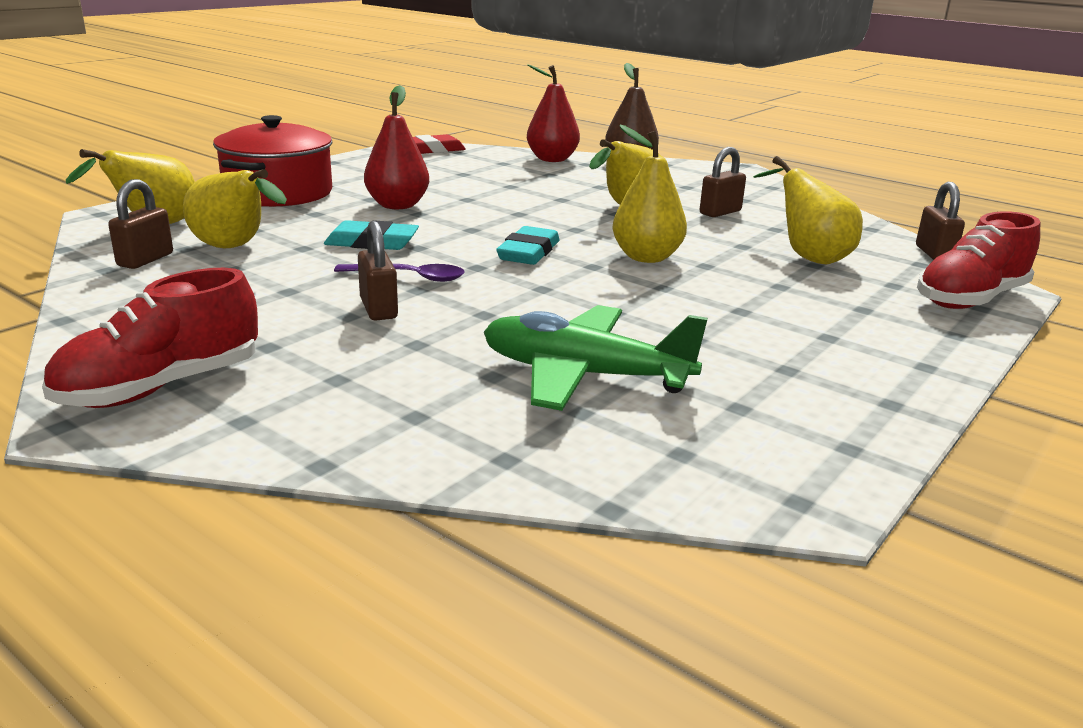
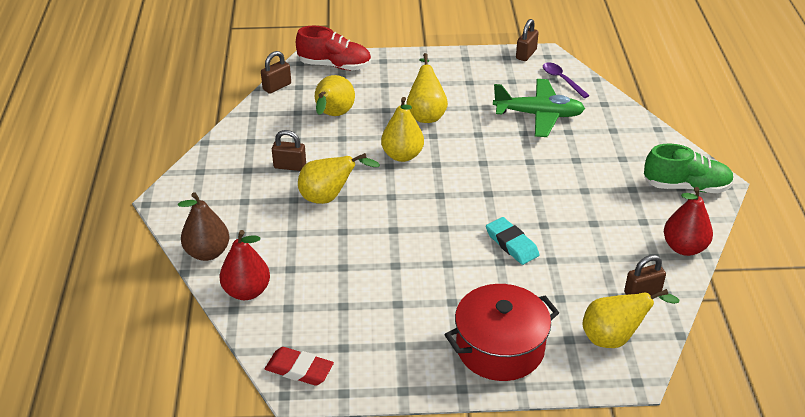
camera: 130 degrees left, 15 degrees up
(161, 387) = (686, 186): red shoe -> green shoe
(235, 249) = (588, 279): yellow pear -> yellow pear (426, 114)
(379, 309) = (568, 187): brown padlock -> brown padlock (526, 54)
(397, 205) = (447, 280): red pear -> red pear (684, 247)
(409, 277) = (529, 202): purple spoon -> purple spoon (562, 80)
(528, 252) = (448, 190): turquoise eraser -> none
(584, 375) = (538, 115): green plane -> green plane turned 60 degrees counterclockwise

